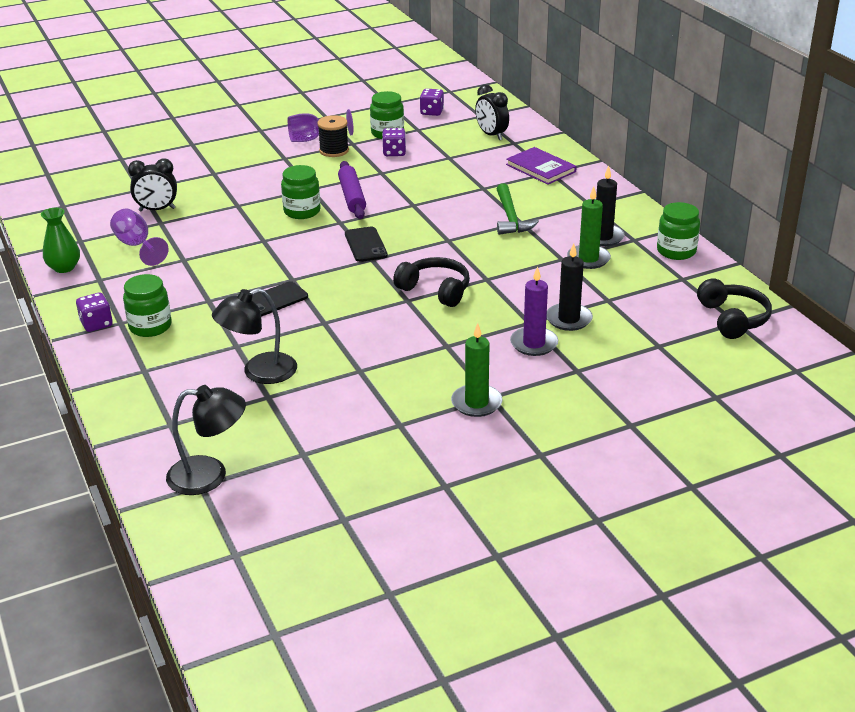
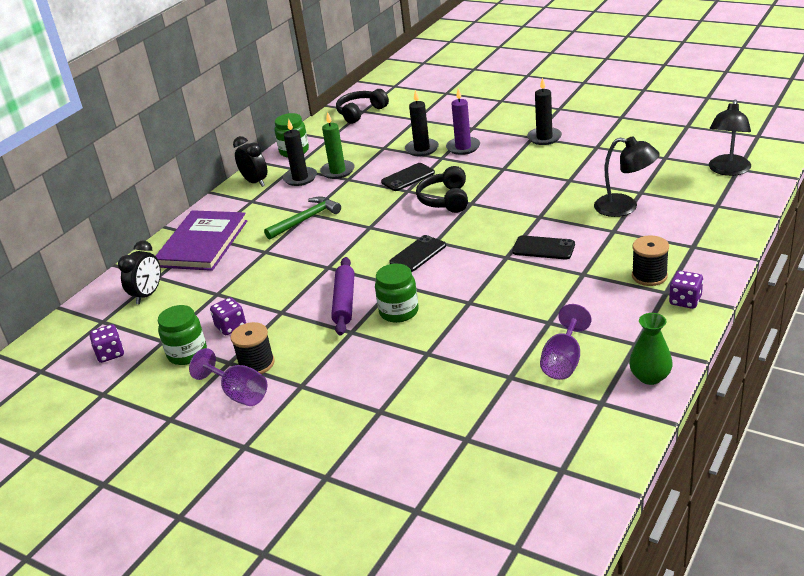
camera: 120 degrees left, 0 degrees up
(150, 326) = (649, 276): green jar -> black spool
(157, 210) = (491, 396): black clock -> black clock (255, 182)
(210, 475) = (728, 170): black lamp -> black lamp turned 120 degrees counterclockwise
(352, 197) = (344, 302): purple rolling pin -> purple rolling pin turned 45 degrees counterclockwise
(476, 403) = (544, 138): green candle -> black candle
(513, 288) = (408, 177): none -> black phone
(540, 168) = (203, 243): purple book -> purple book, size x1.53

